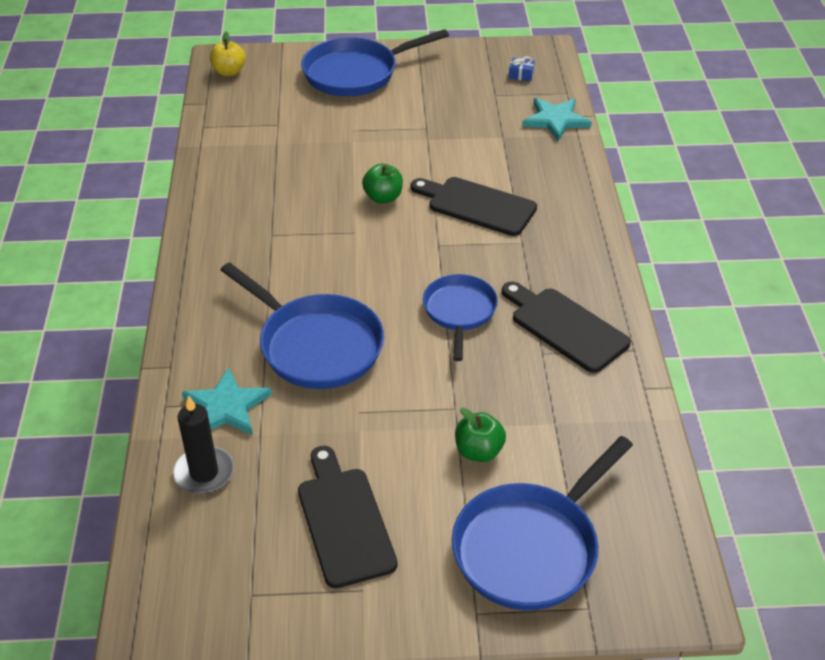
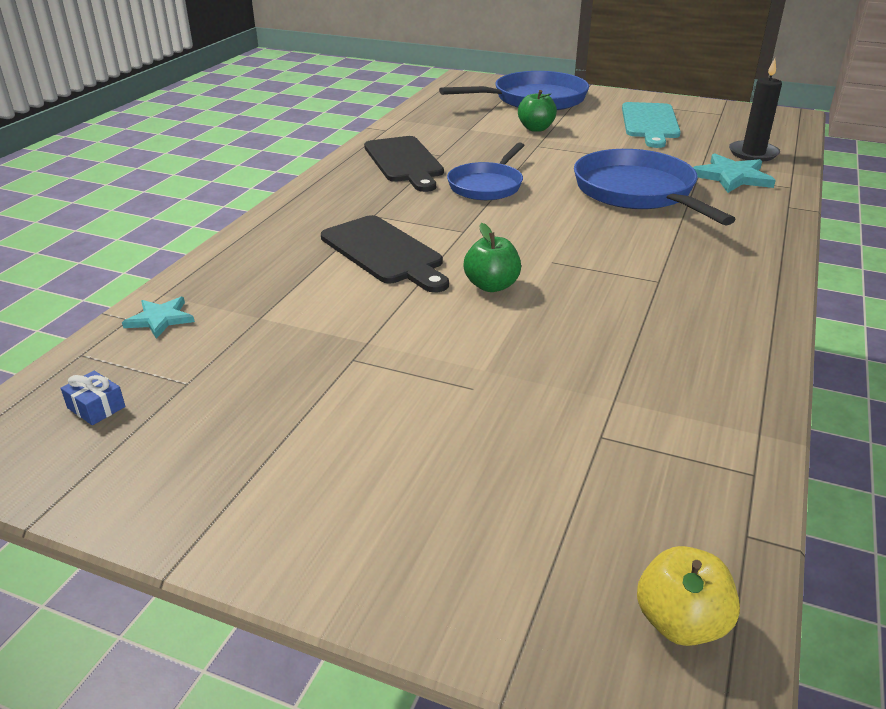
camera: 155 degrees left, 10 degrees down
(344, 521) = (650, 123): black cutting board -> turquoise cutting board
(356, 73) = (382, 513): blue pan -> none
(555, 120) = (160, 319): turquoise star -> turquoise star, size x0.62

